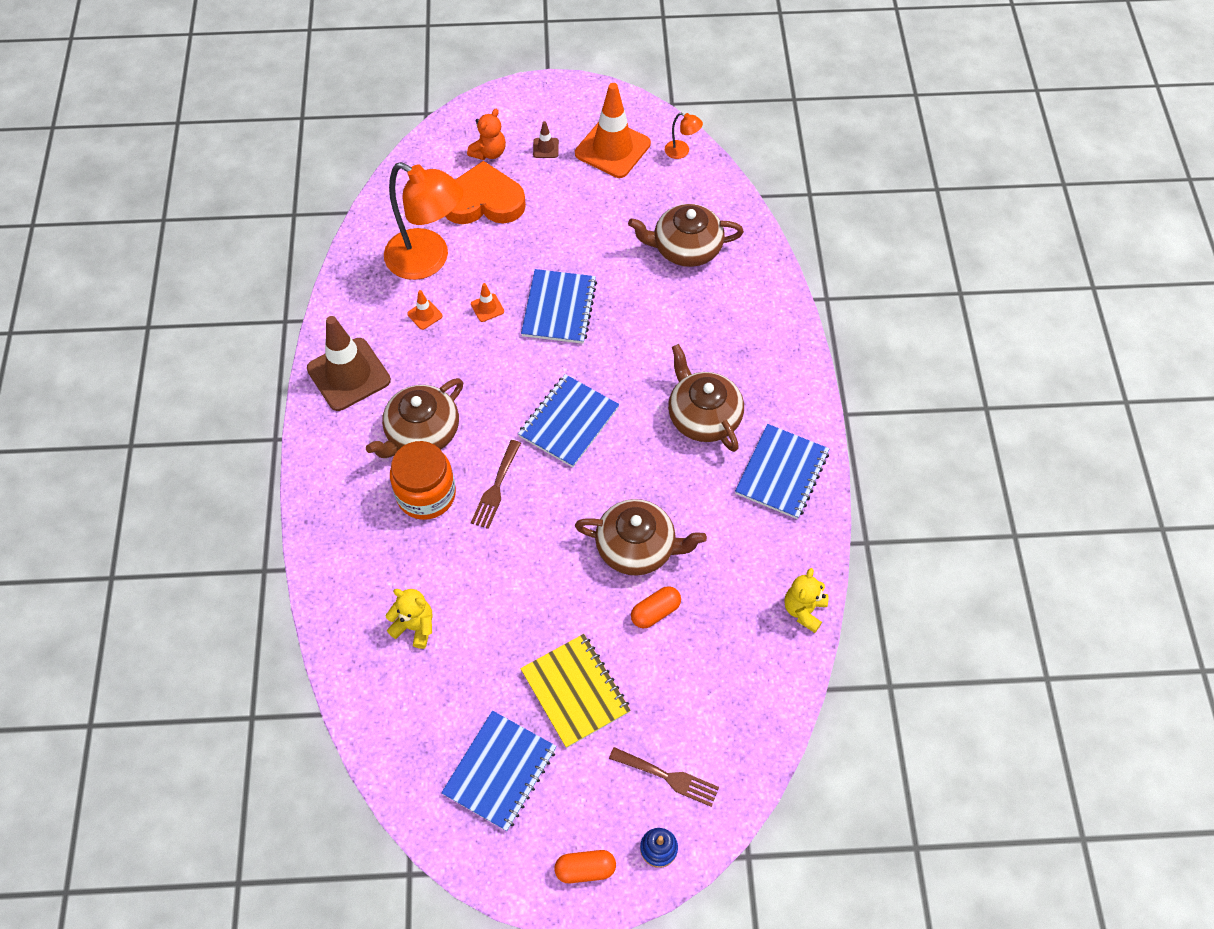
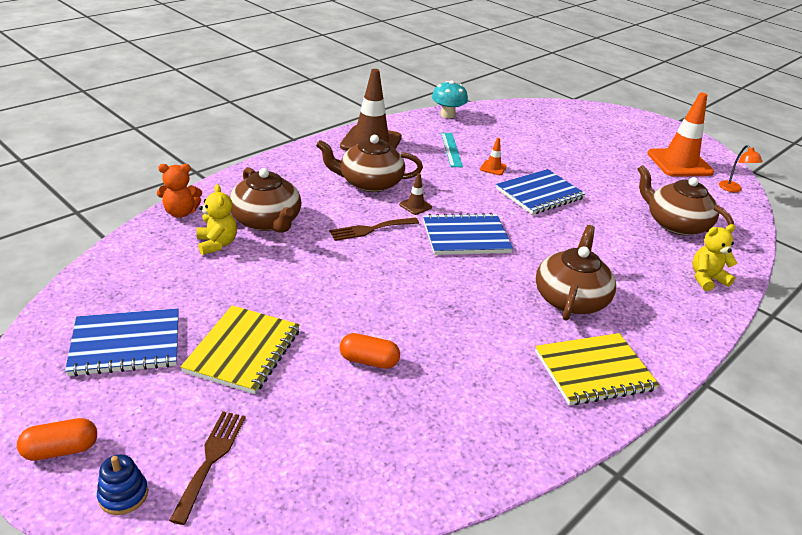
camera: 45 degrees right, 25 degrees down
(356, 261) = (447, 115): none -> turquoise mushroom
(425, 315) = (451, 149): orange traffic cone -> turquoise ruler
(426, 494) = (327, 204): orange jar -> none
(428, 260) = (488, 135): orange lamp -> none
(483, 201) = (558, 136): orange heart -> none
(489, 152) = (590, 125): orange teddy bear -> orange teddy bear (181, 213)
(545, 148) = (631, 141): brown traffic cone -> brown traffic cone (415, 206)
(585, 869) = (61, 450): orange capsule -> orange capsule turned 60 degrees counterclockwise
(637, 547) = (413, 320): brown teapot -> brown teapot (266, 221)
(668, 777) = (211, 459): brown fork -> brown fork turned 150 degrees counterclockwise
(781, 473) = (594, 371): blue notebook -> yellow notebook
(804, 610) = (490, 464): yellow teddy bear -> yellow teddy bear (706, 279)

